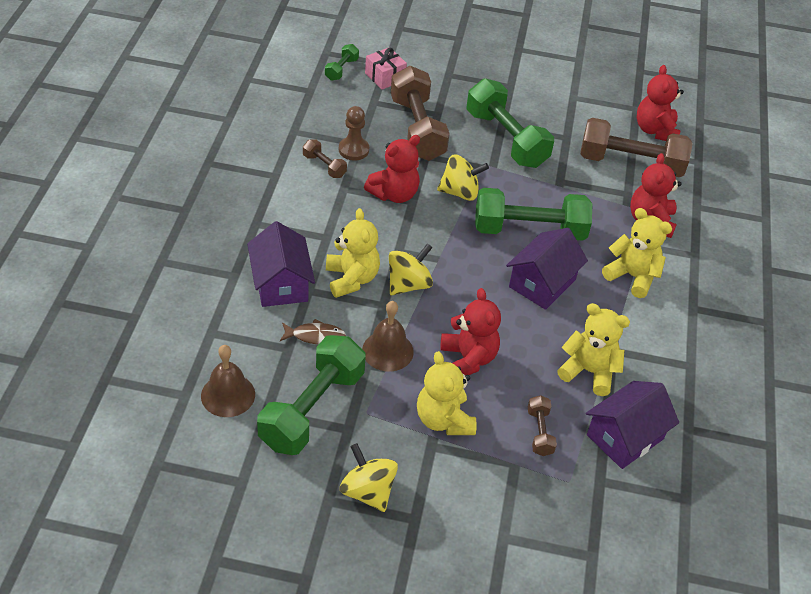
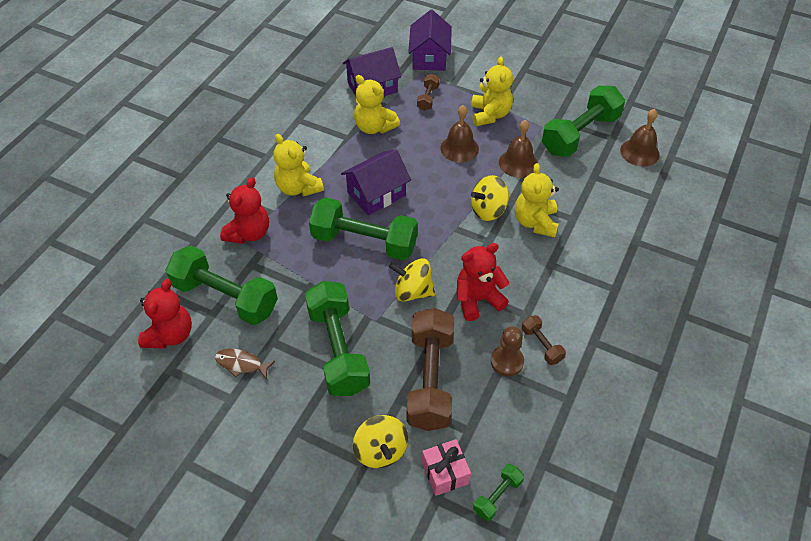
camera: 160 degrees left, 5 degrees up
(281, 283) = (595, 227): purple house -> purple house (429, 57)
(315, 336) = (572, 182): brown fish -> brown fish (241, 364)
(367, 491) = (550, 86): yellow spinning top -> yellow spinning top (381, 450)
(468, 359) = (459, 148): red teddy bear -> brown bell
(630, 163) = (225, 297): brown dumbbell -> green dumbbell

